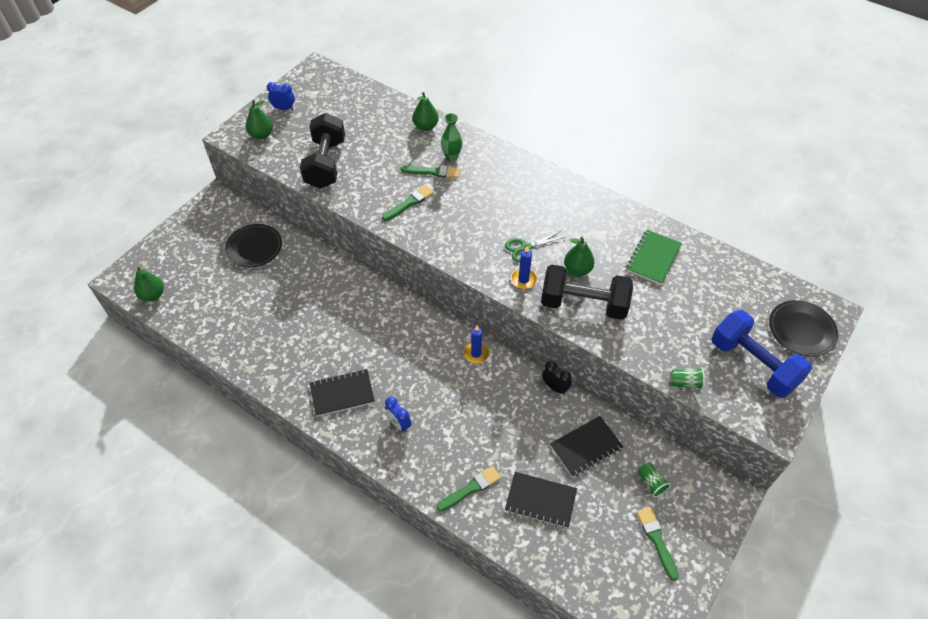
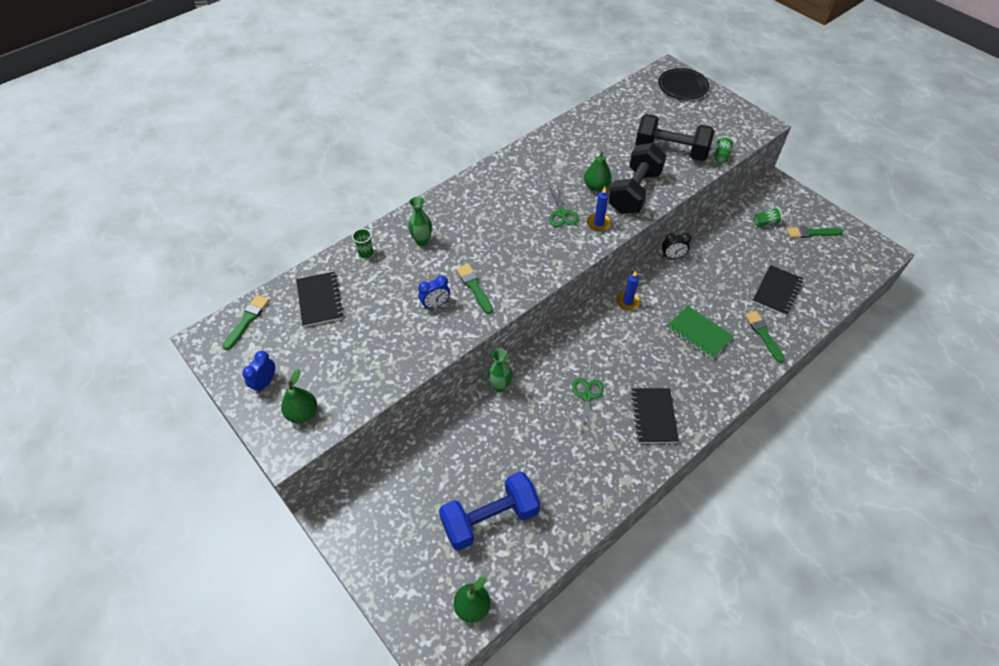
camera: 75 degrees left, 0 degrees up
(254, 247) = (433, 478): black plate -> none
(326, 164) = (384, 352): black dumbbell -> black dumbbell (670, 151)
(349, 271) = (500, 386): none -> green vase
(353, 337) = (587, 396): none -> green scissors
(399, 424) = (694, 375): blue clock -> blue clock (435, 304)
(425, 126) = (366, 253): green pear -> green cup
(433, 172) = (437, 260): green brush -> green brush (247, 320)
(555, 387) = (672, 256): black clock -> black clock turned 150 degrees counterclockwise
(586, 447) = (731, 252): black notebook -> black notebook (320, 300)
(653, 258) = (595, 139): green notebook -> green notebook (699, 333)
(753, 364) = (709, 118): blue dumbbell -> blue dumbbell (490, 518)

